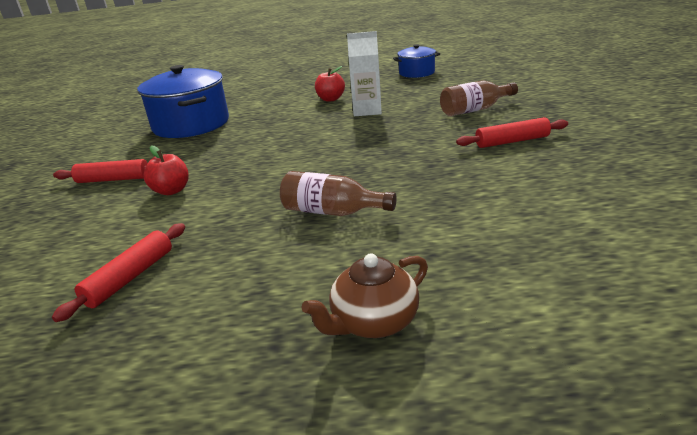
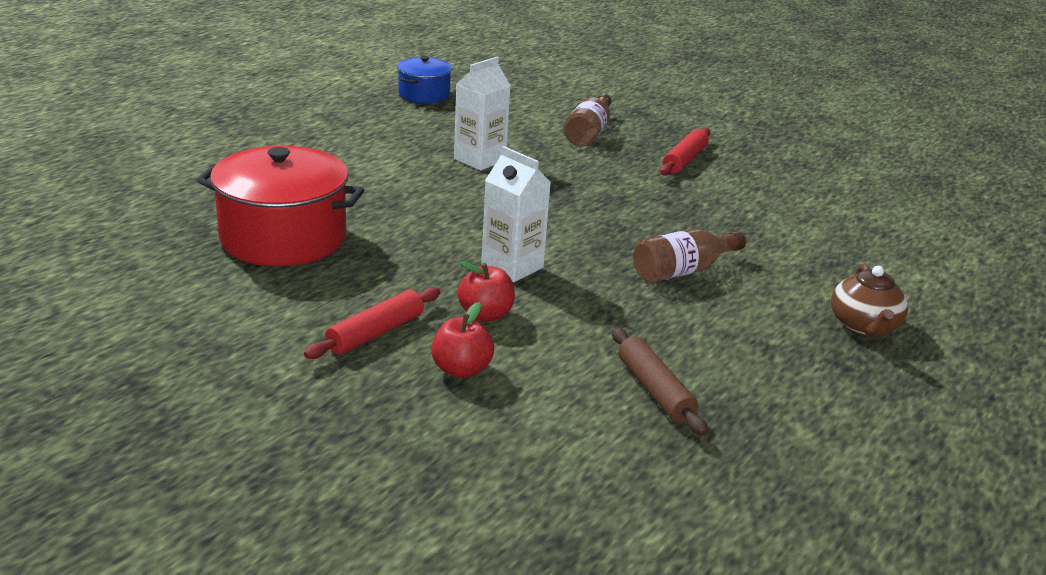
camera: 55 degrees left, 0 degrees up
(130, 277) = (654, 390): red rolling pin -> brown rolling pin
(191, 124) = (283, 238): blue pot -> red pot
(244, 171) = (512, 267): none -> white carton
(330, 99) = (398, 154): red apple -> red apple (461, 369)

